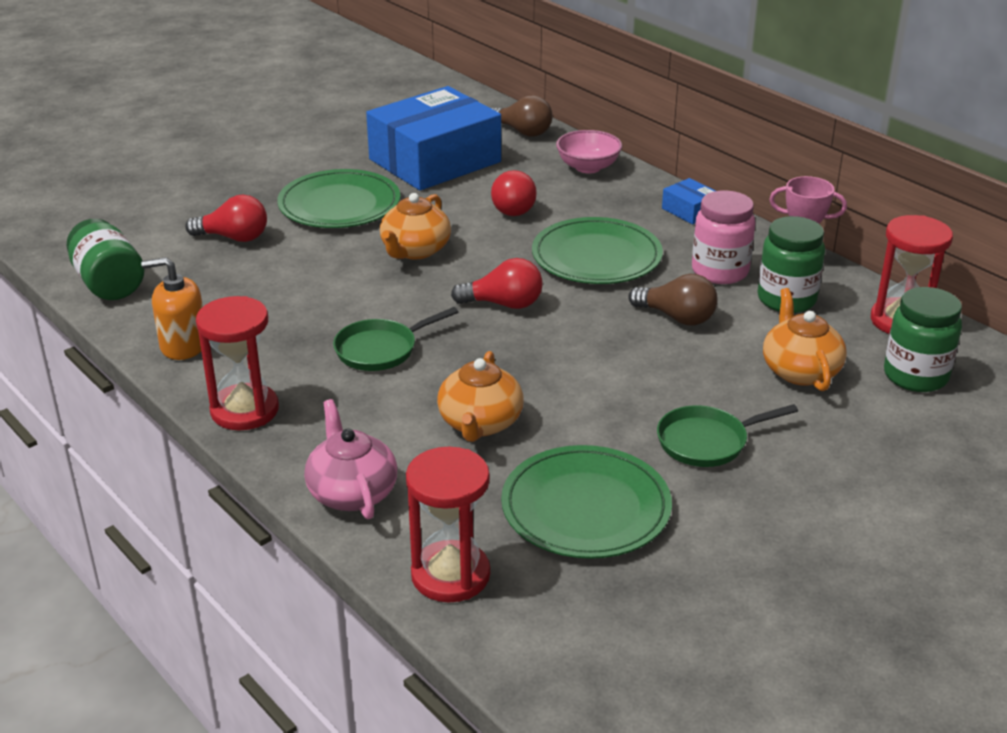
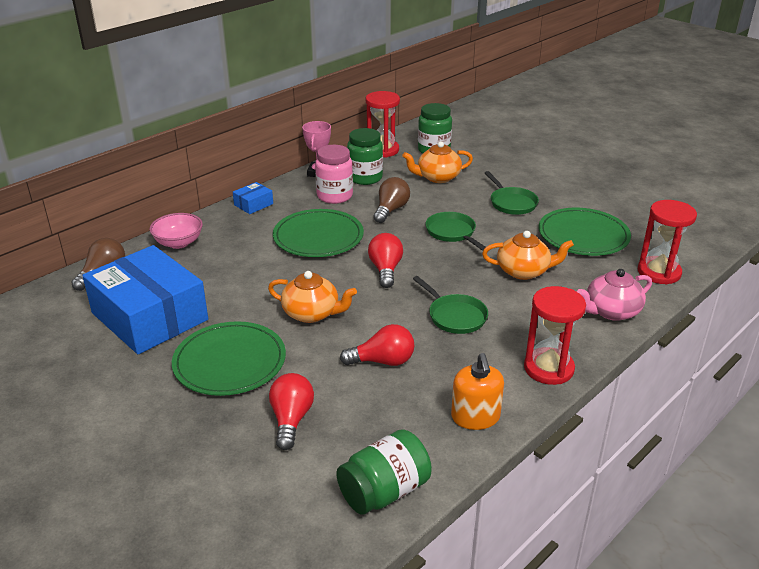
camera: 95 degrees left, 0 degrees up
(513, 207) = (243, 272): red light bulb -> red light bulb (383, 361)
(603, 368) = (452, 233): none -> green pan

